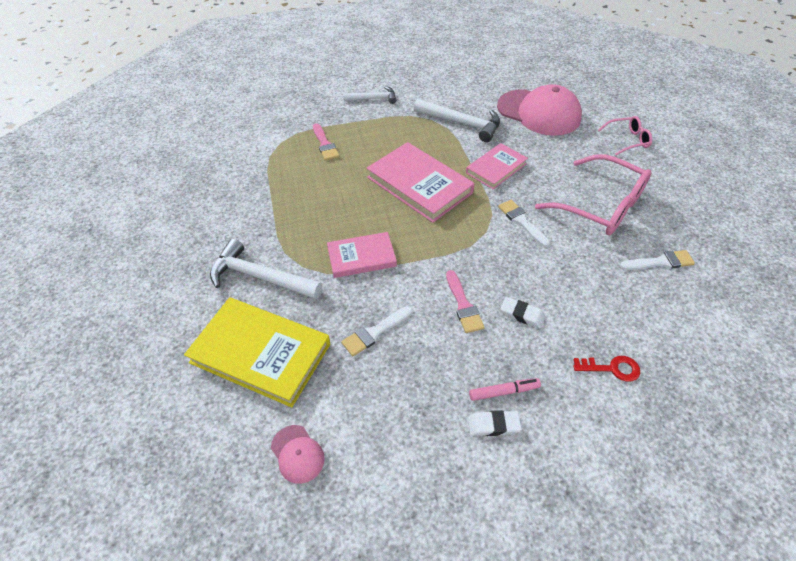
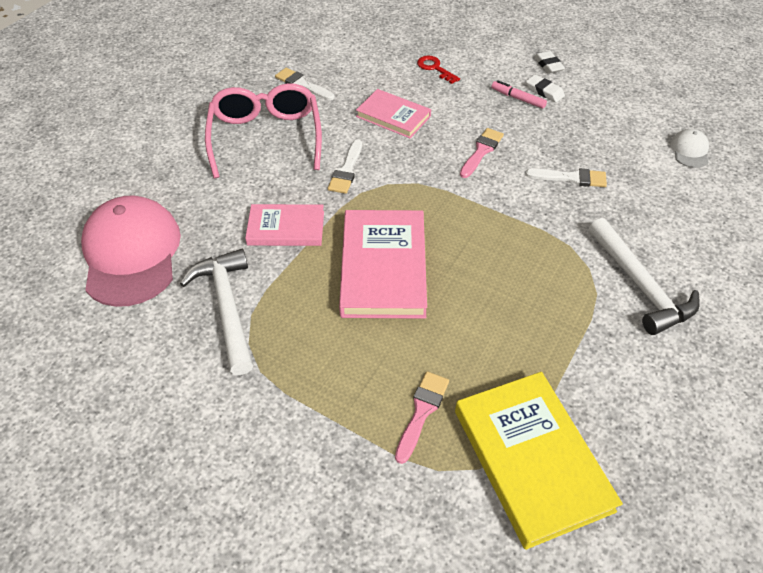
camera: 135 degrees left, 0 degrees up
(260, 353) = (680, 222): yellow book -> yellow book (532, 459)
(297, 454) = (689, 151): pink cap -> white cap
(361, 257) = (524, 238): pink book -> pink book (393, 116)
(373, 99) = (262, 450): white hammer -> none
(522, 314) = (447, 121): white eraser -> white eraser (548, 65)
(627, 140) = (127, 164): pink glasses -> none

